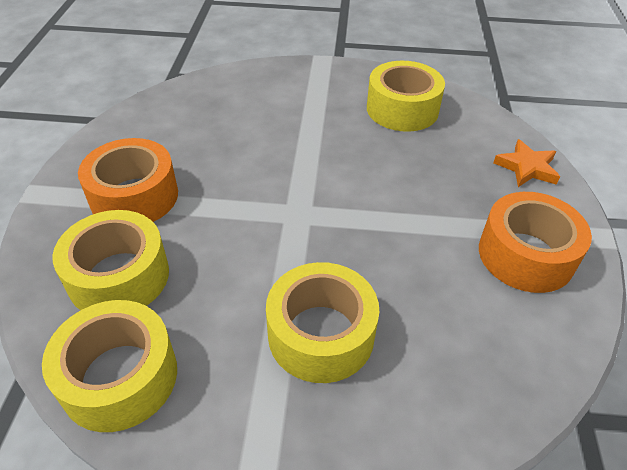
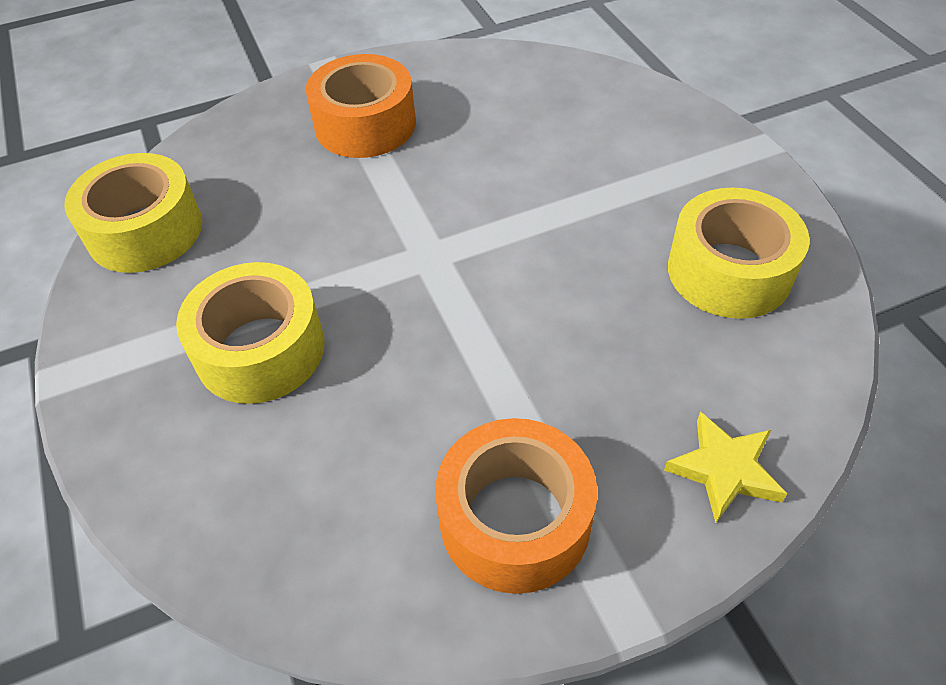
camera: 65 degrees right, 5 degrees up
(119, 276) = (255, 171): yellow tape -> none
(526, 167) = (724, 470): orange star -> yellow star

